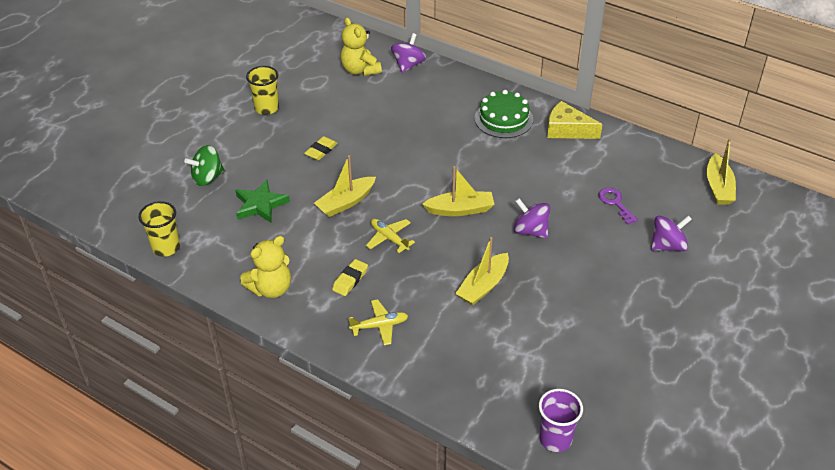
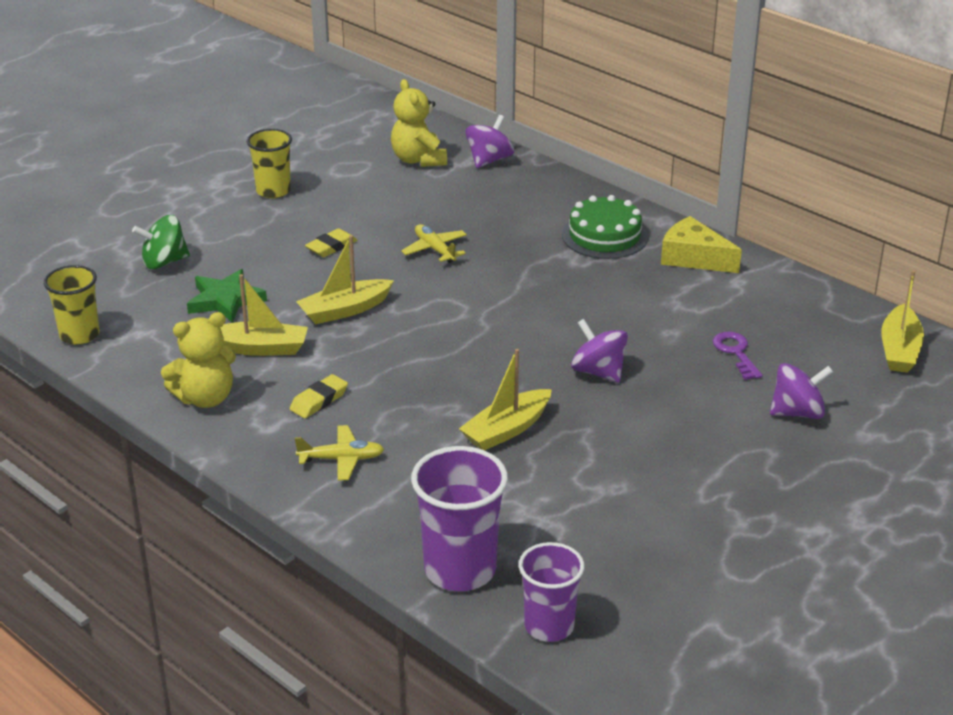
camera: 10 degrees right, 10 degrees down
(389, 238) = (391, 358): yellow plane -> yellow plane (435, 249)
(460, 210) = (504, 336): yellow boat -> yellow boat (259, 348)
(484, 403) = (460, 570): none -> purple cup

